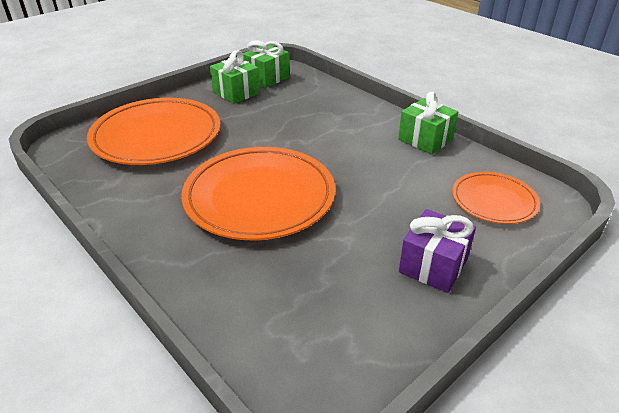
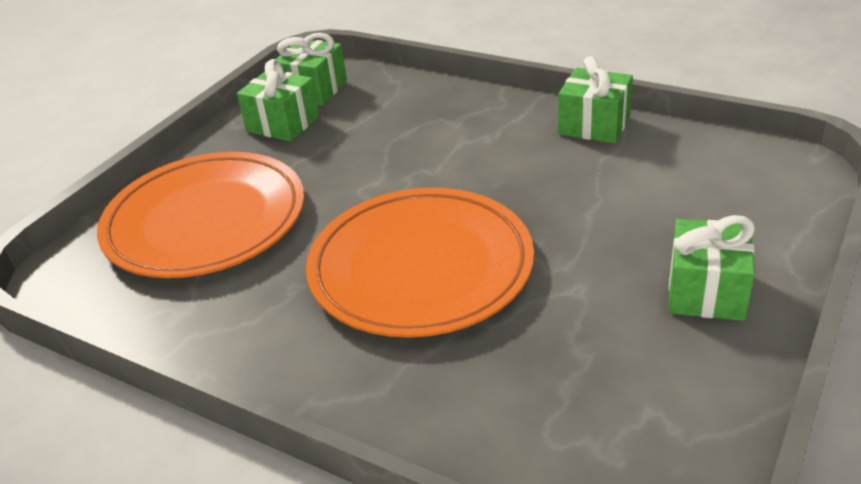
camera: 15 degrees left, 0 degrees up
(433, 265) = (706, 291): purple gift -> green gift
(494, 201) = (729, 185): orange plate -> none

